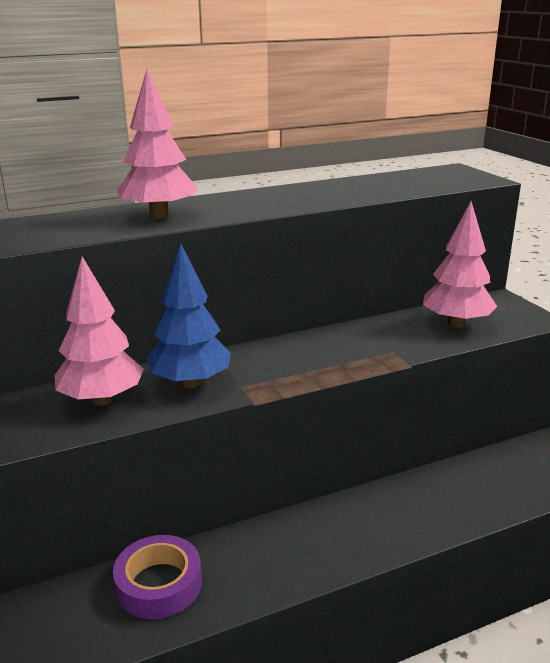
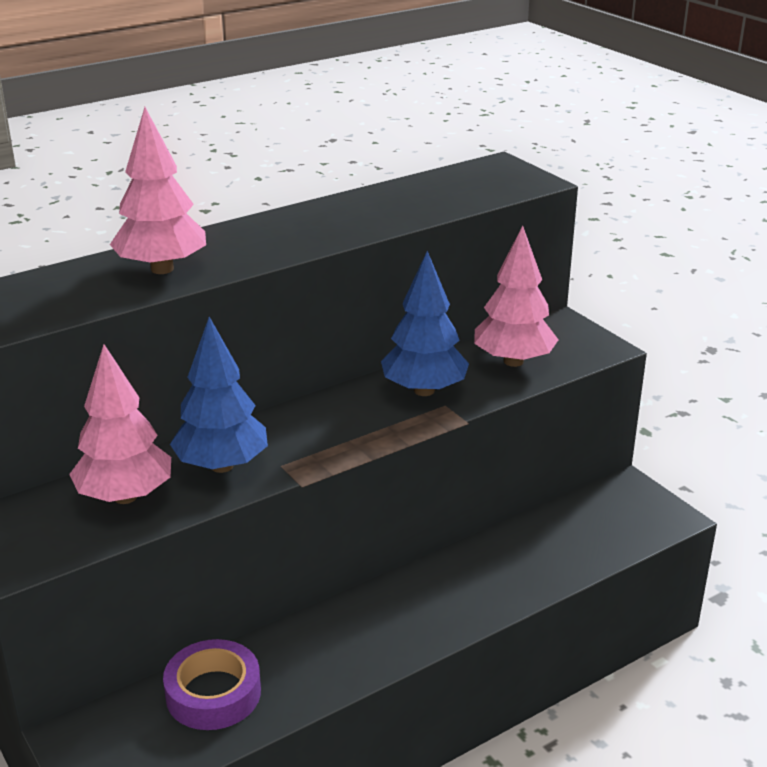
camera: 10 degrees left, 5 degrees up
(376, 339) = (424, 390): none -> blue tree

